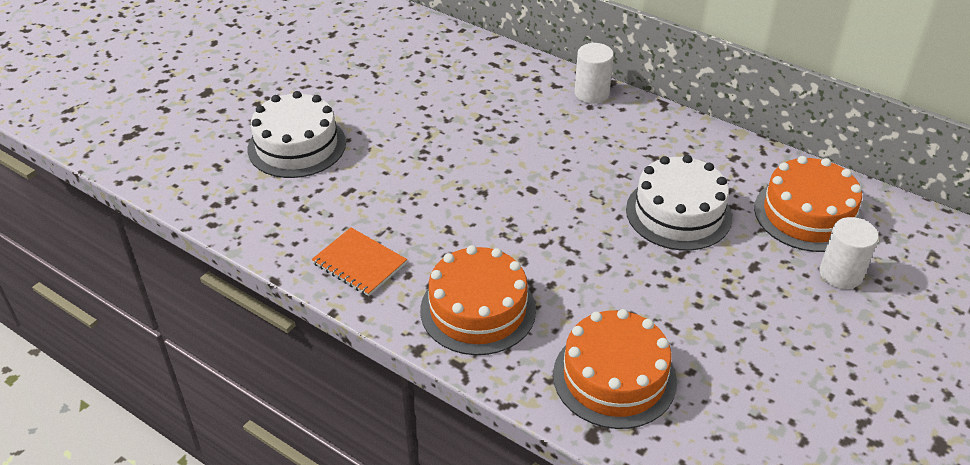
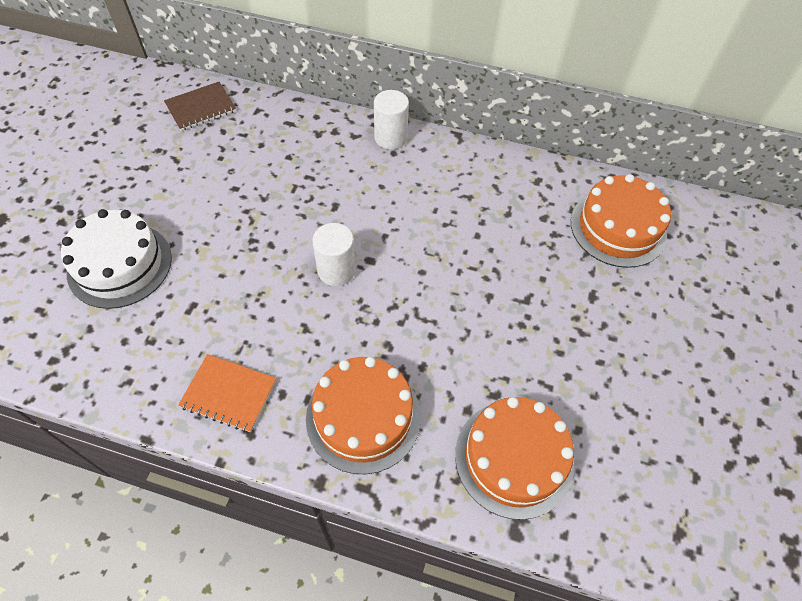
camera: 20 degrees left, 15 degrees up
(413, 37) = (201, 108): none -> brown notebook
(678, 213) = (510, 254): white cake -> none
(840, 274) = (665, 285): white cylinder -> white cylinder (336, 270)

